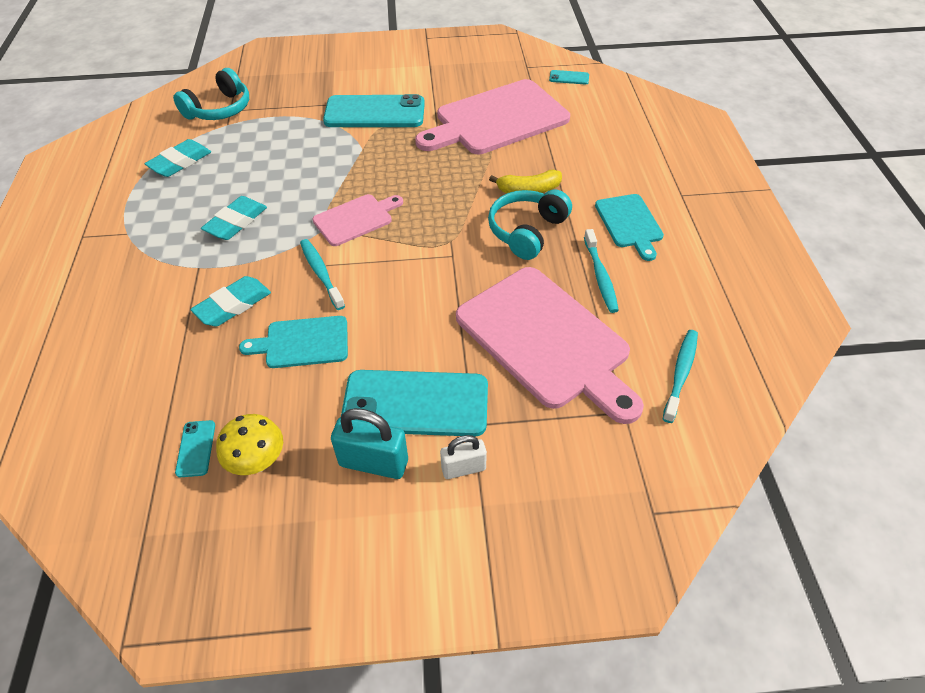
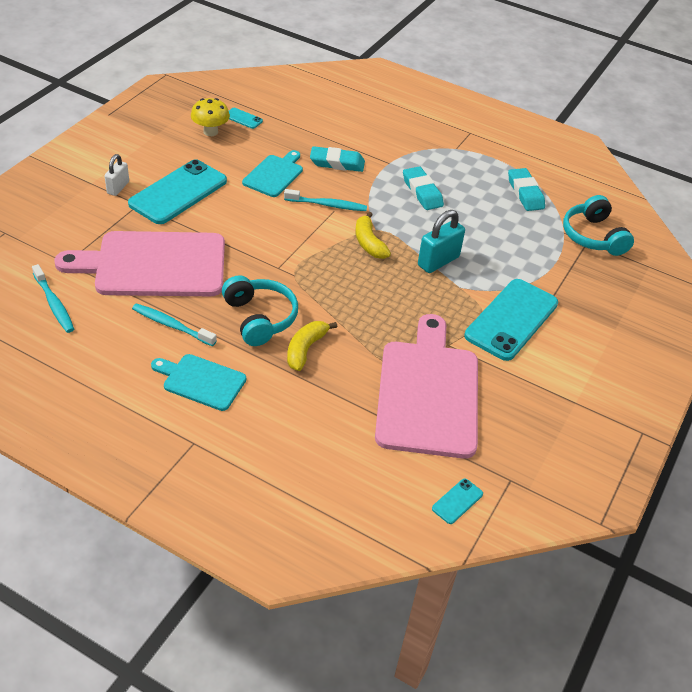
camera: 120 degrees right, 5 degrees down
(233, 305) = (337, 163): turquoise eraser -> turquoise eraser turned 75 degrees counterclockwise
(355, 219) = (369, 243): pink cutting board -> yellow banana
(373, 463) = (161, 163): turquoise padlock -> turquoise padlock (438, 261)

